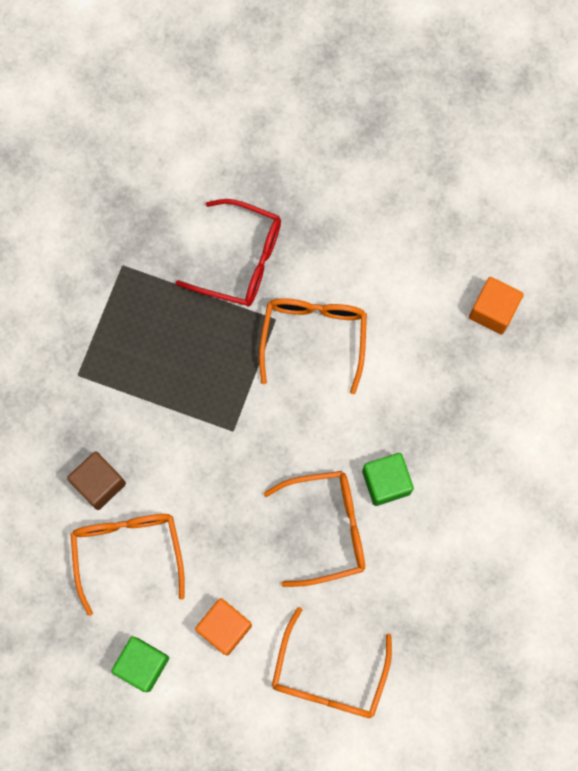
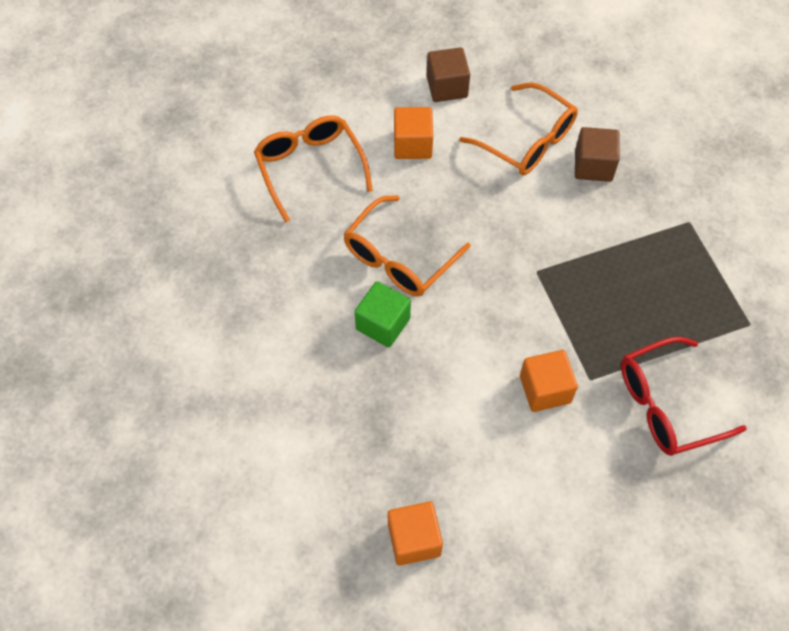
camera: 140 degrees right, 15 degrees down
(142, 664) = (447, 87): green cube -> brown cube
(313, 338) = (545, 389): orange glasses -> orange cube

